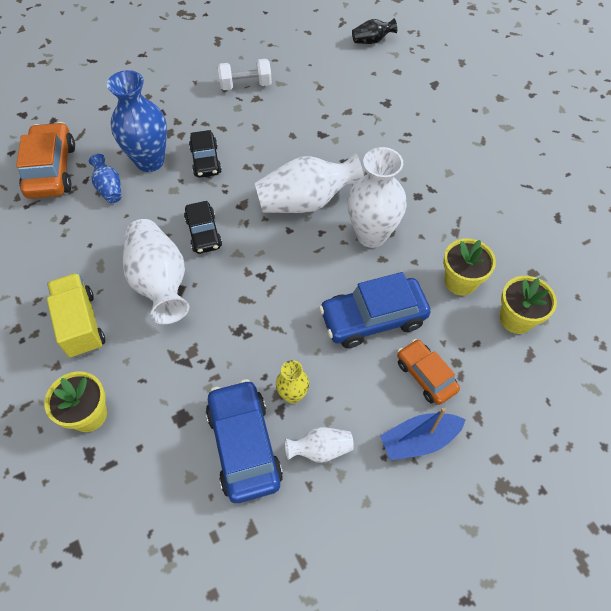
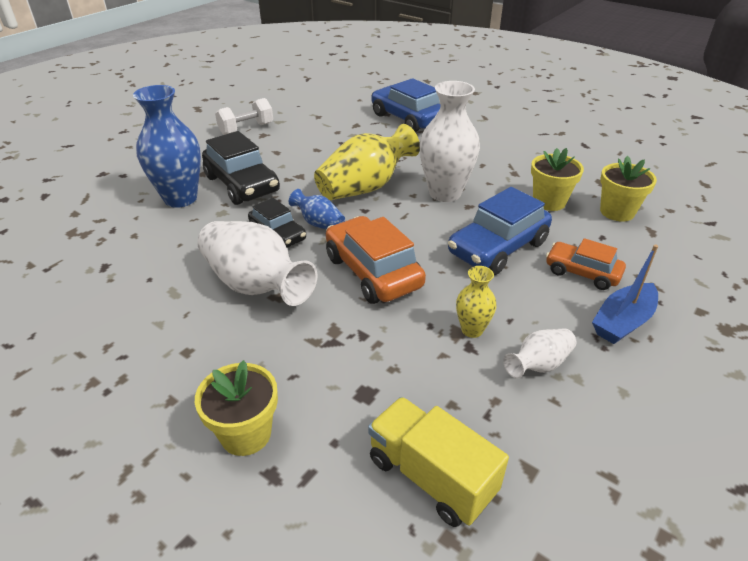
camera: 25 degrees left, 20 degrees down
(51, 170) = (64, 232): orange car -> orange car (373, 272)
(81, 324) = (181, 350): yellow truck -> yellow truck (431, 476)
(109, 188) = (146, 229): blue vase -> blue vase (319, 223)
(206, 160) = (242, 184): black car -> black car, size x1.62
(244, 445) = (456, 392): blue car -> blue car (407, 118)
(306, 202) = (365, 187): white vase -> yellow vase
(372, 41) = (342, 83): black vase -> none

